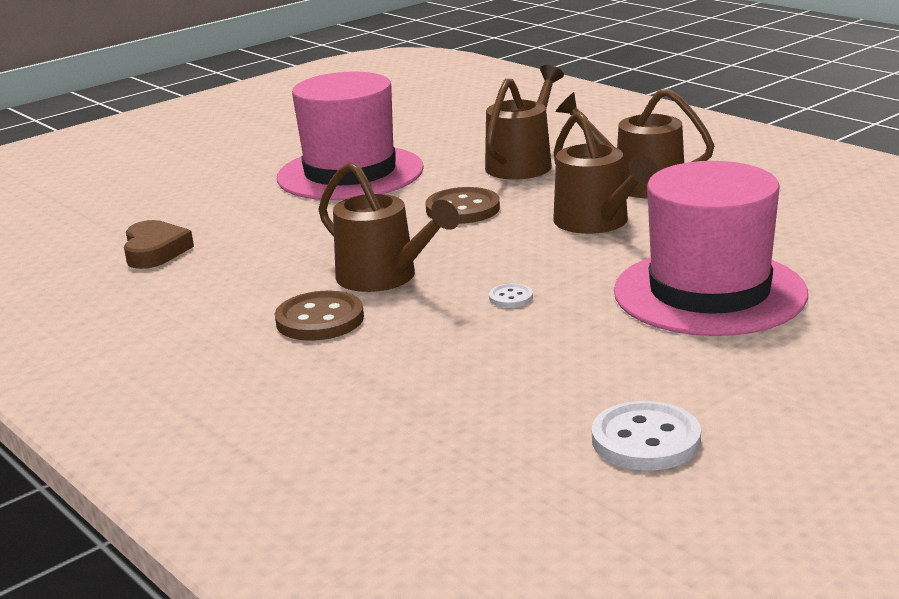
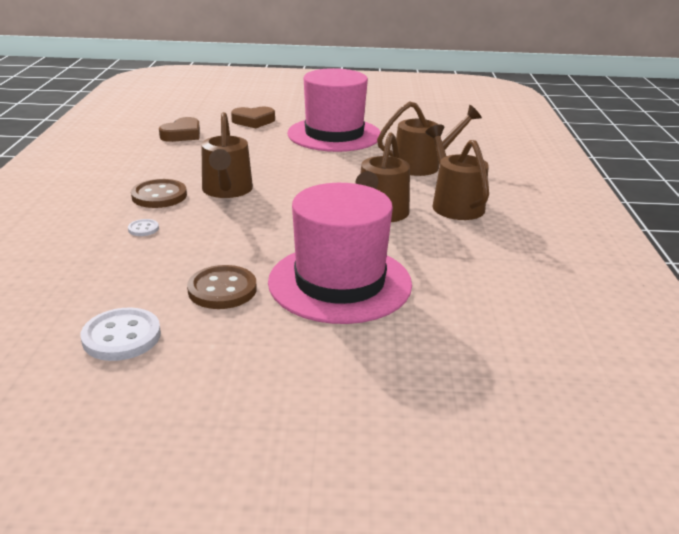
camera: 40 degrees right, 5 degrees up
(209, 199) = (253, 121): none -> brown heart
(463, 209) = (338, 175): brown button -> brown button (222, 289)
(511, 298) = (248, 230): white button -> white button (143, 229)

